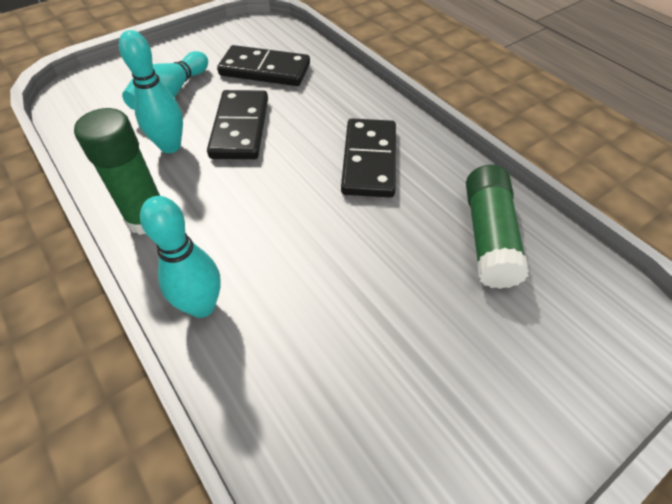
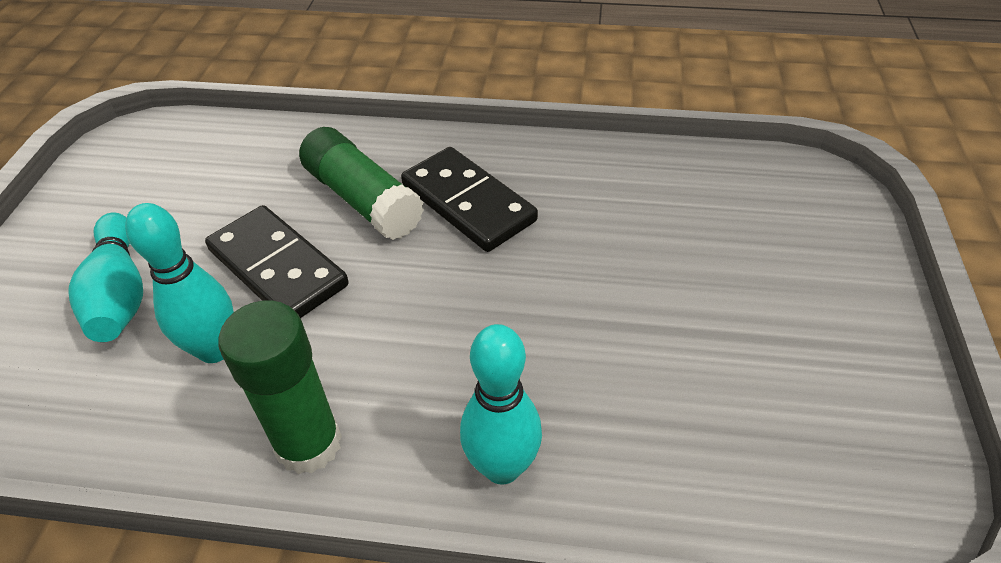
camera: 45 degrees left, 5 degrees down
(265, 70) = (214, 186): black domino -> none
(488, 237) = (655, 195): green glue stick -> green glue stick (363, 200)

